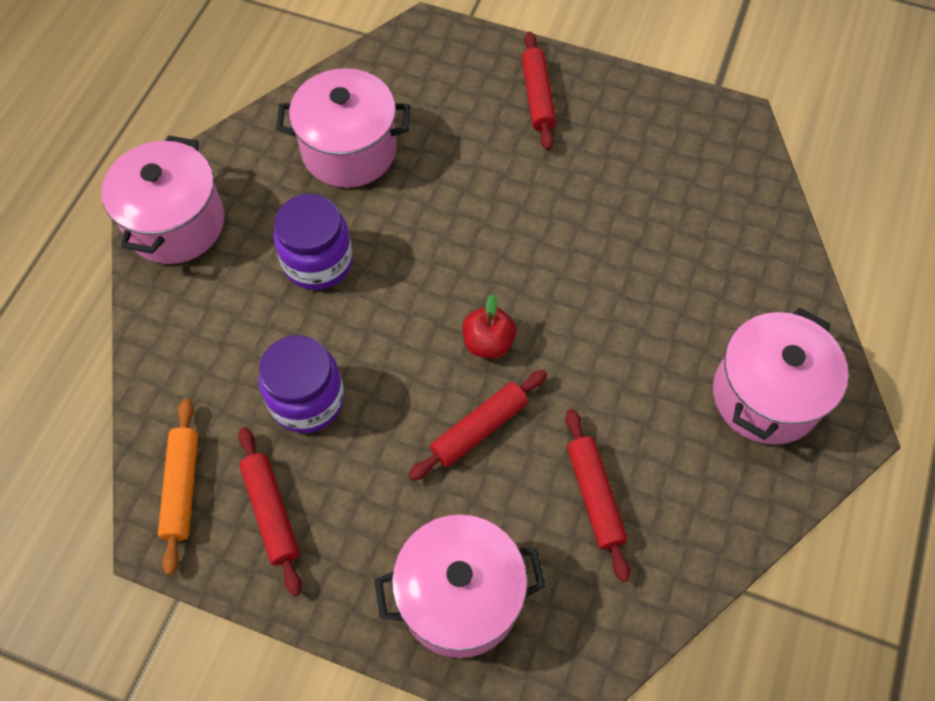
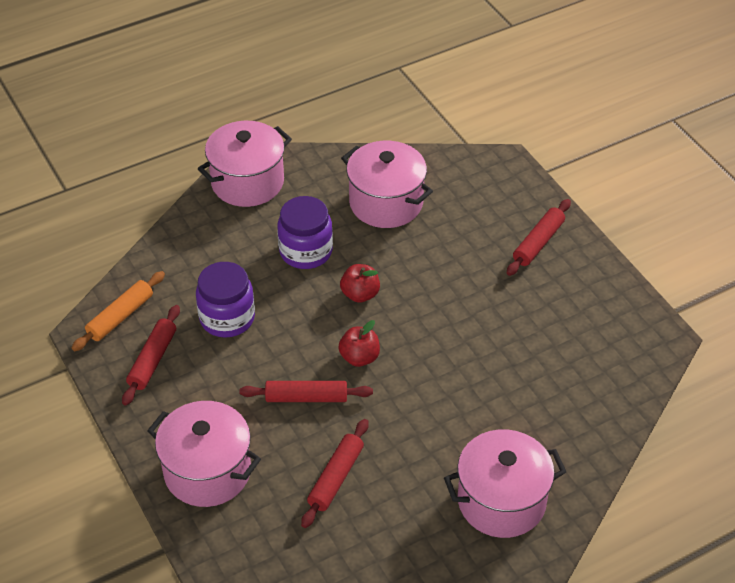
camera: 40 degrees right, 15 degrees down
(421, 271) = (360, 294): none -> red apple

